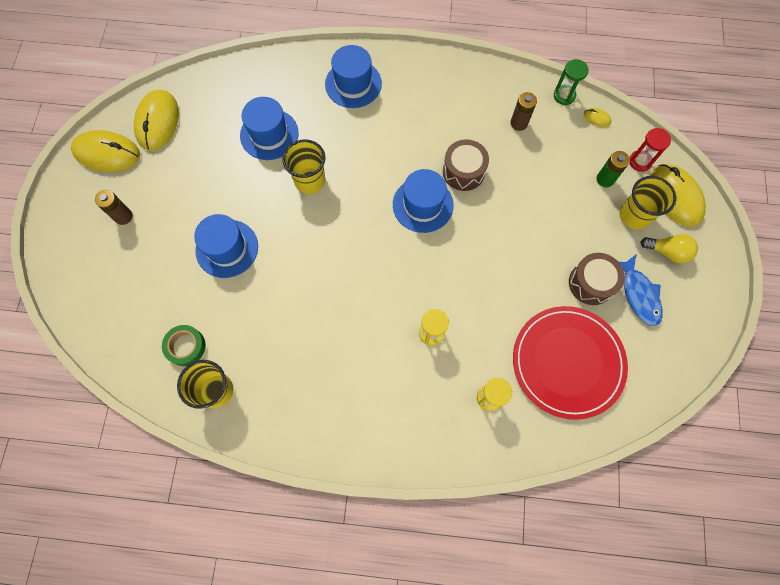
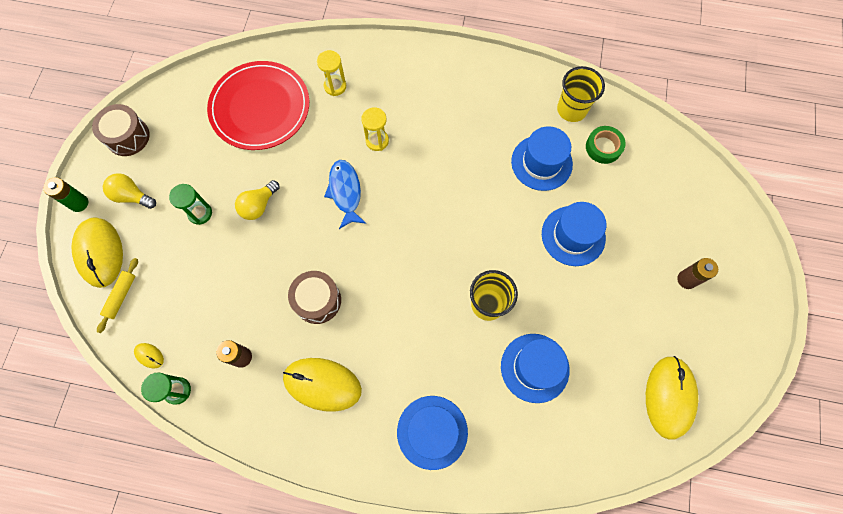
camera: 175 degrees left, 0 degrees up
(107, 153) = (721, 359): yellow mouse -> yellow mouse (322, 384)
(422, 205) = (368, 266): blue hat -> blue hat (541, 163)
(539, 253) = (259, 205): none -> yellow light bulb
(591, 283) = (217, 172): brown drum -> brown drum (128, 137)
(594, 240) = (200, 213): none -> green hourglass
(605, 179) = (166, 278): green battery -> green battery (79, 203)
(634, 215) = (150, 235): yellow cup -> none
(639, 294) = (176, 159): blue fish -> blue fish (345, 192)
(640, 161) = (121, 296): red hourglass -> yellow rolling pin

